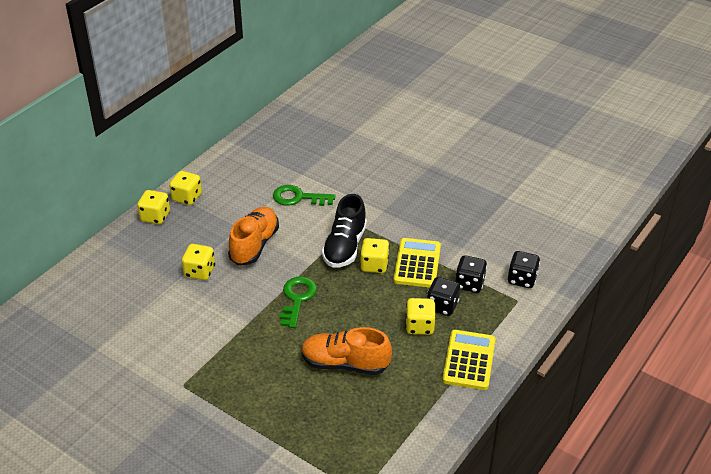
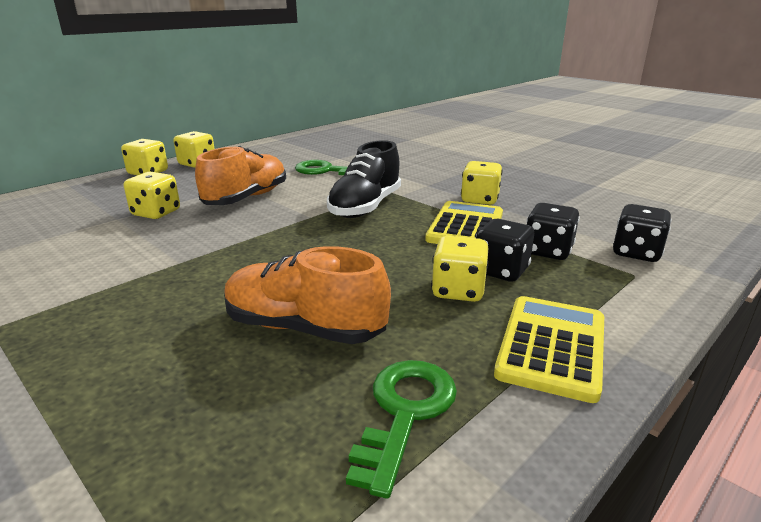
camera: 10 degrees right, 15 degrees down
(297, 299) = (270, 246): green key -> green key (405, 412)
(374, 265) = (401, 224): yellow dice -> yellow dice (480, 200)

